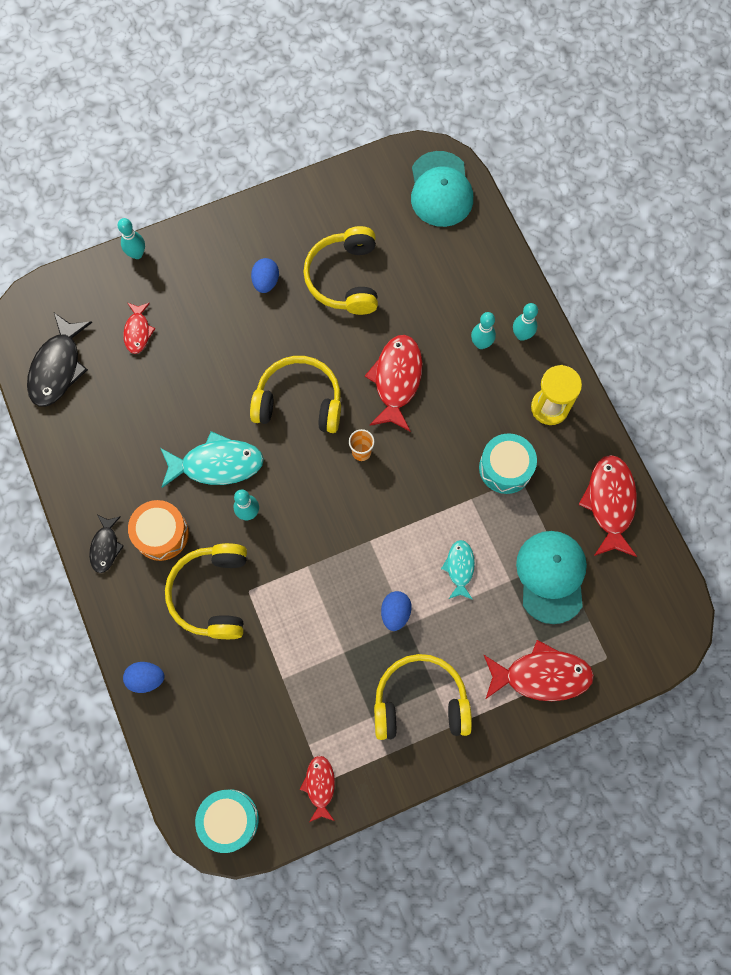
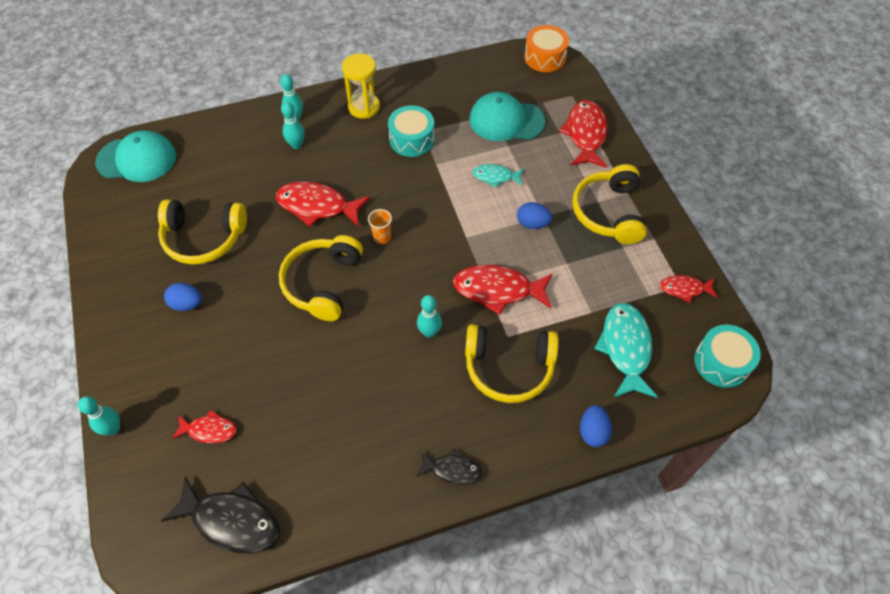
camera: 85 degrees left, 15 degrees down
(161, 534) = (443, 413): orange drum -> orange drum (545, 57)
(217, 464) = (375, 358): turquoise fish -> turquoise fish (625, 348)
(610, 503) = (449, 81): red fish -> red fish (498, 290)

